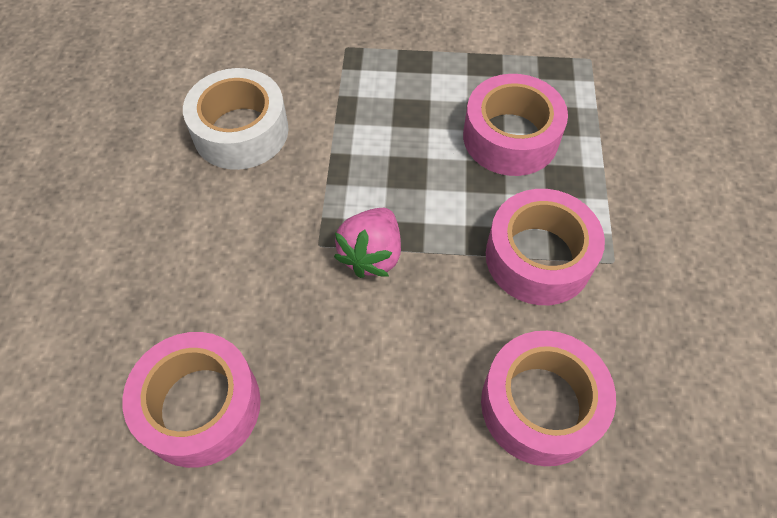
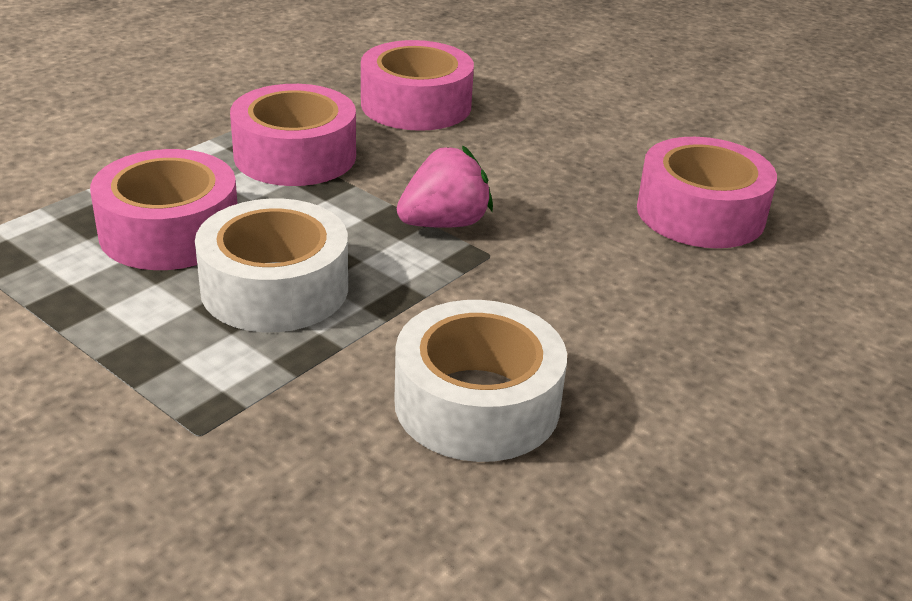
camera: 145 degrees left, 25 degrees down
(408, 136) = (275, 288): none -> white tape

